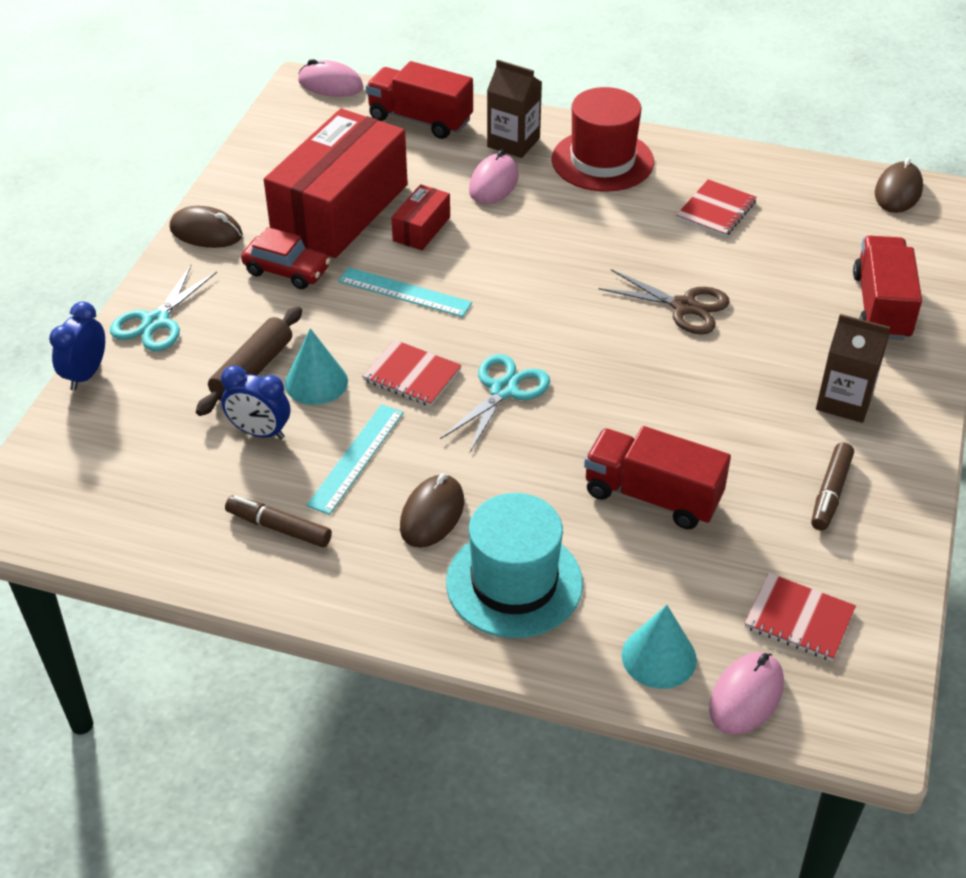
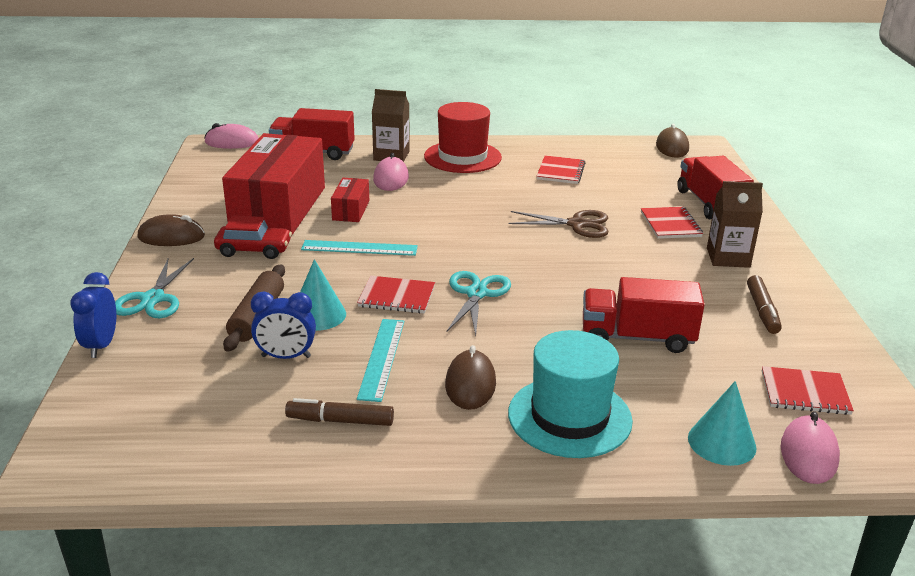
camera: 20 degrees left, 15 degrees down
(805, 331) = (670, 224): none -> red notebook

